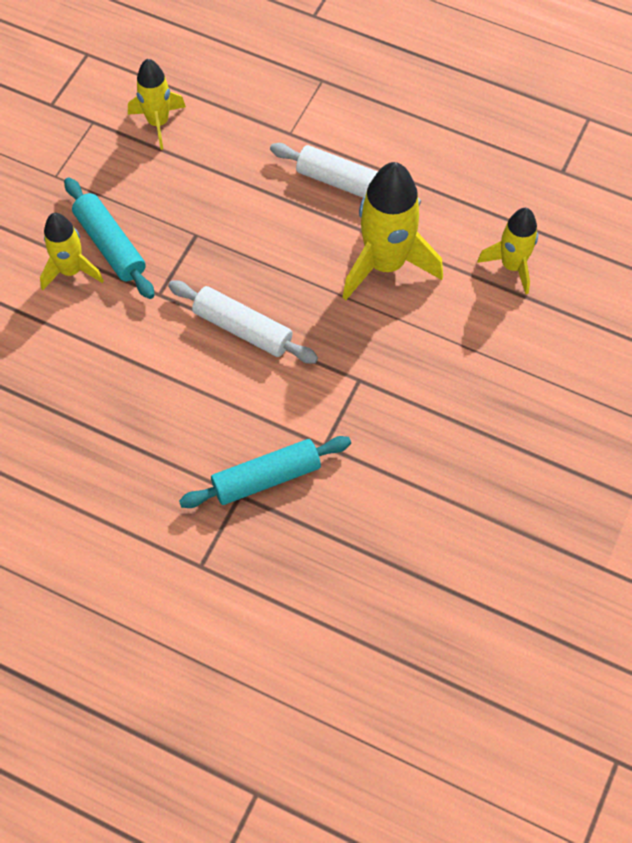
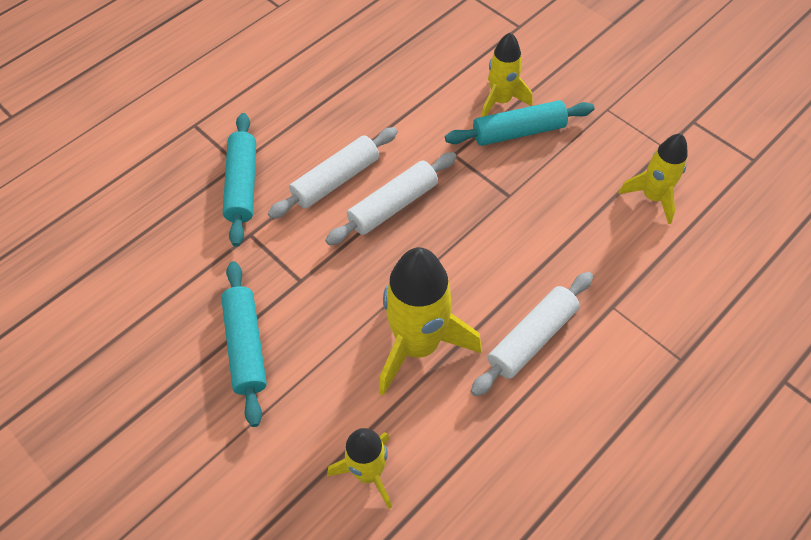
camera: 110 degrees right, 5 degrees down
(229, 391) = (336, 180): none -> white rolling pin
(444, 398) = (246, 346): none -> turquoise rolling pin

